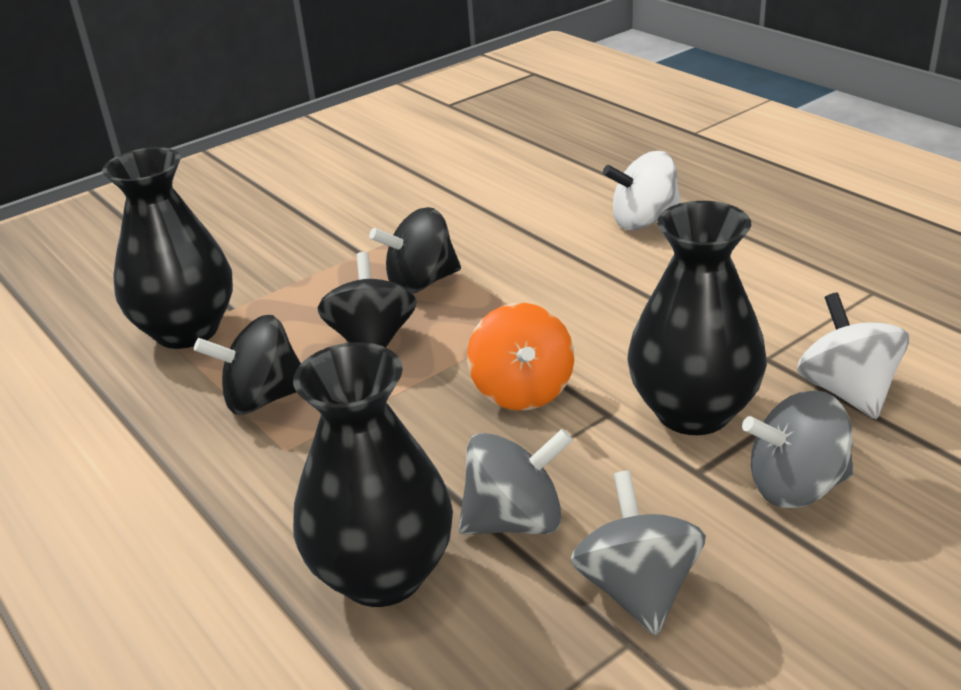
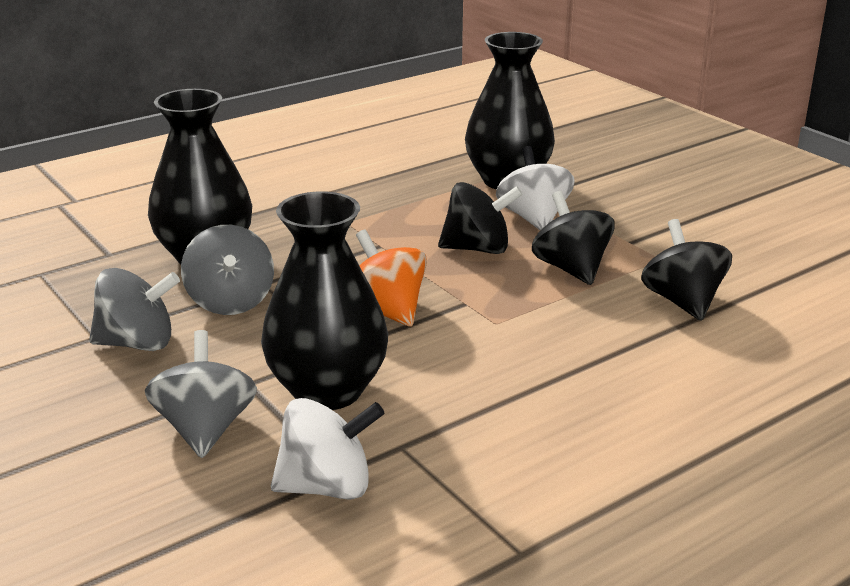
camera: 90 degrees right, 5 degrees down
(263, 398) = (409, 211): black spinning top -> black spinning top (682, 301)
(522, 391) = (386, 311): orange spinning top -> orange spinning top turned 60 degrees clockwise
(644, 221) = (703, 401): white spinning top -> white spinning top (533, 218)

